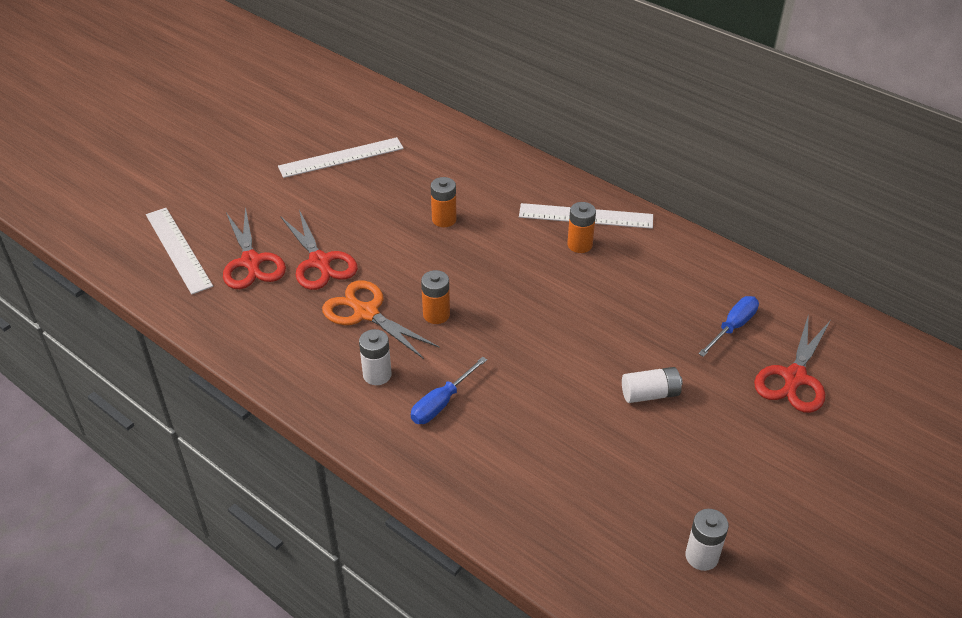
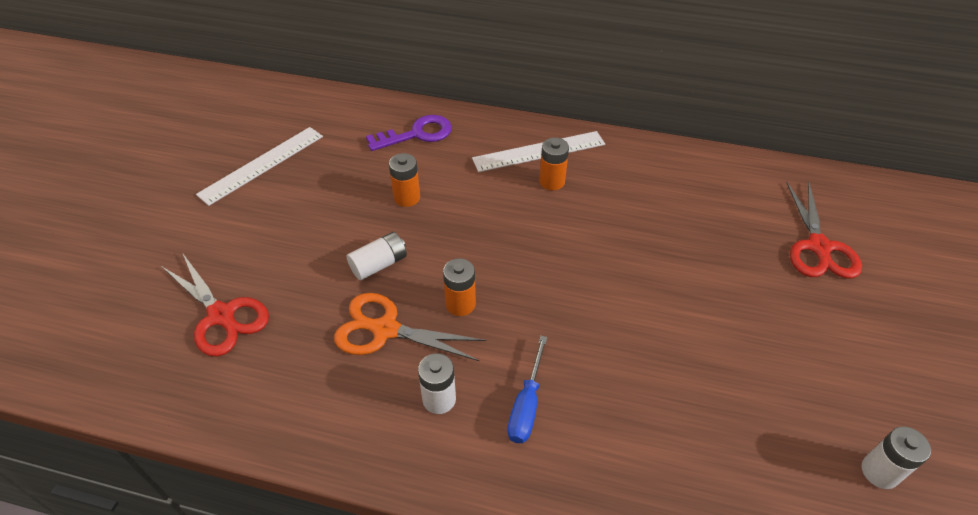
camera: 25 degrees left, 5 degrees up
(178, 249) = (123, 331): white ruler -> none
(320, 262) = (301, 288): red scissors -> none
(485, 169) = (417, 134): none -> purple key
(650, 394) = (714, 312): white battery -> white battery (379, 264)
(732, 327) = (735, 217): blue screwdriver -> none

